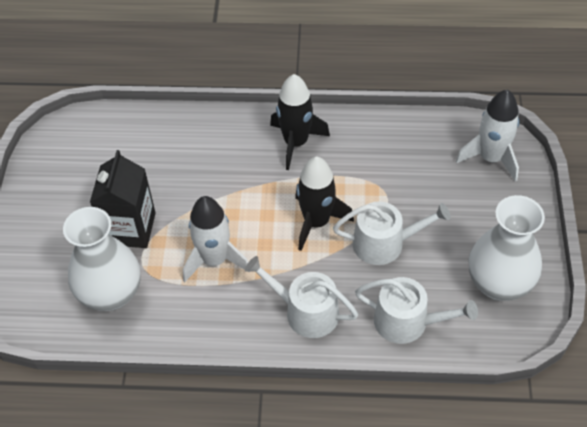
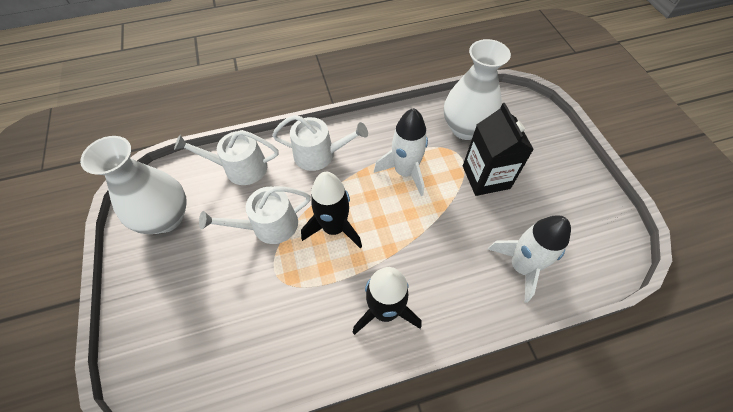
camera: 160 degrees right, 5 degrees up
(491, 158) = (168, 358): white rocket -> white rocket (521, 266)

